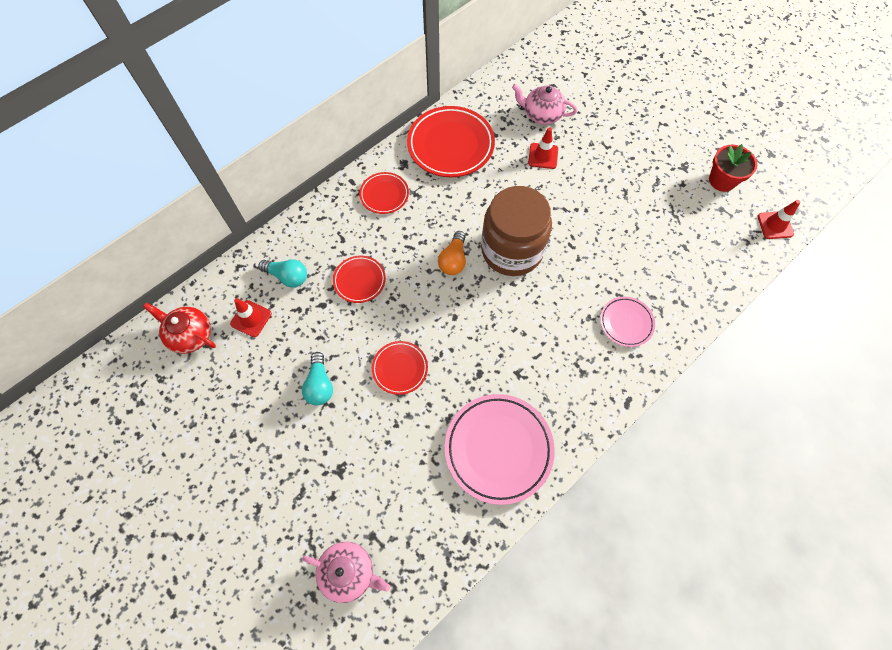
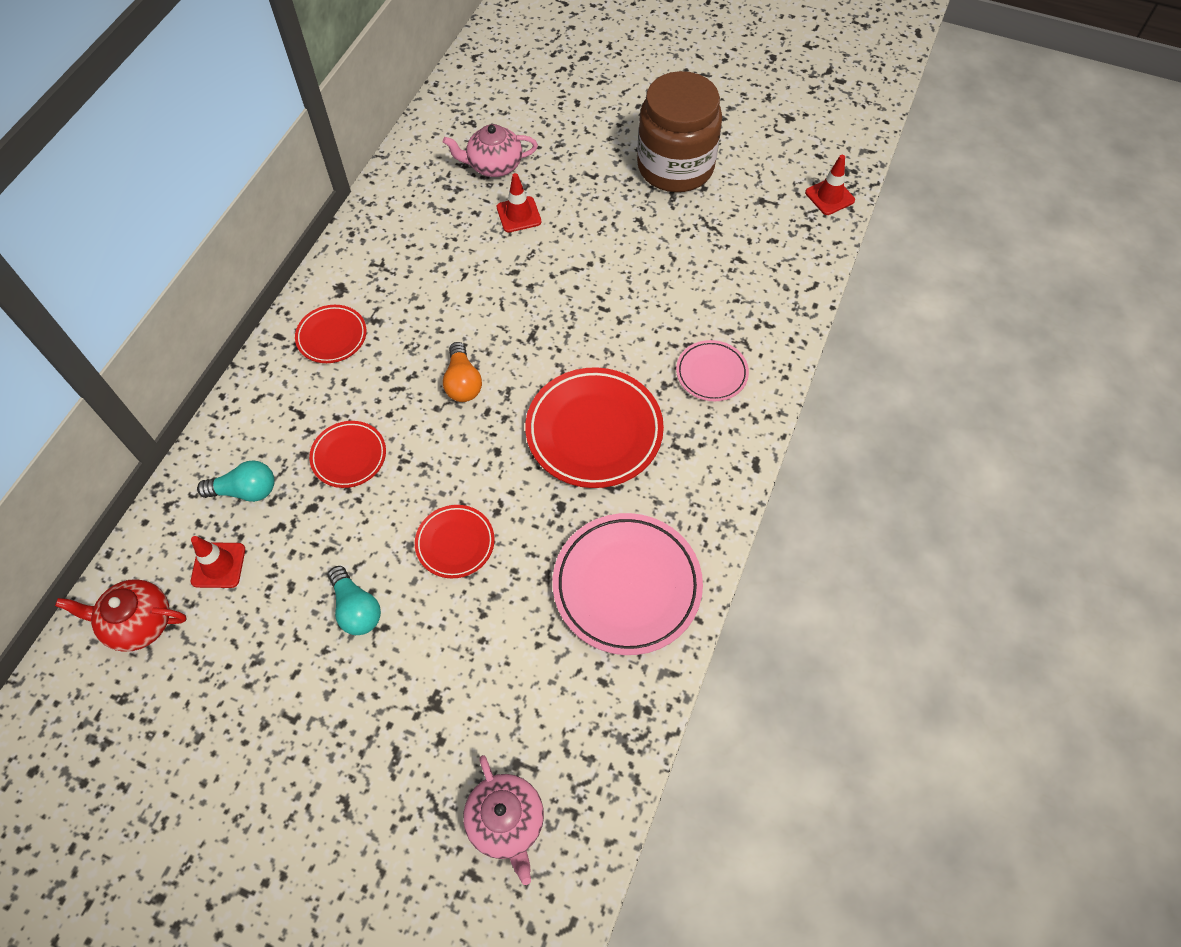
camera: 25 degrees left, 5 degrees down
(349, 572) = (506, 822): pink teapot -> pink teapot turned 75 degrees clockwise
(450, 145) = (392, 243): red plate -> red plate (594, 431)
(512, 250) = (532, 342): brown jar -> brown jar (675, 167)
(722, 180) = (747, 167): red flower pot -> none

